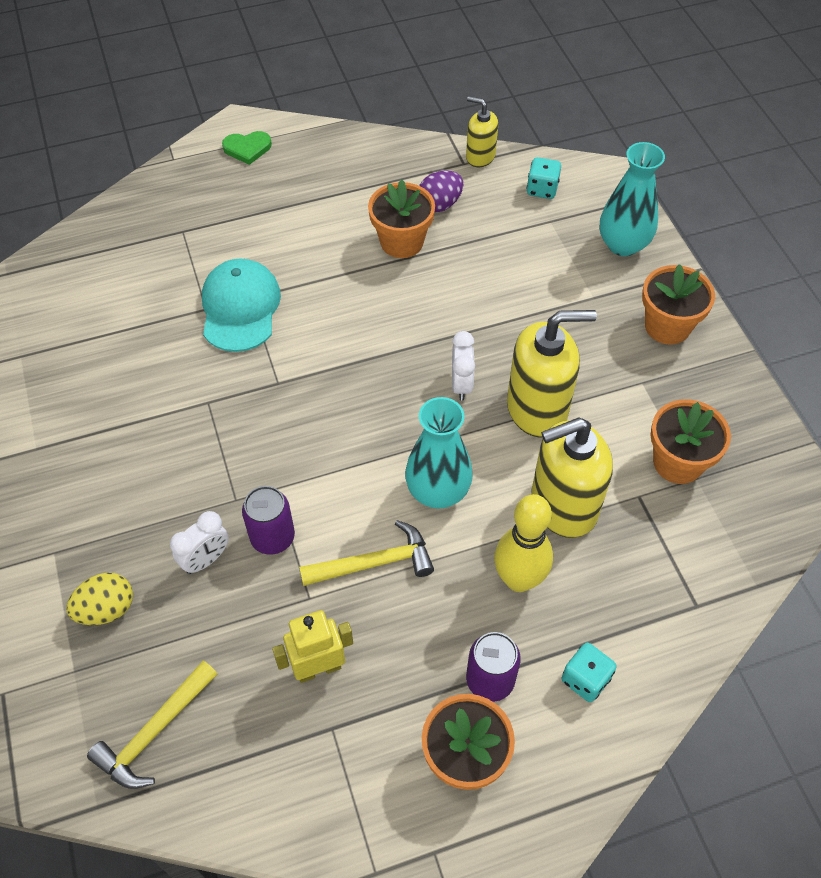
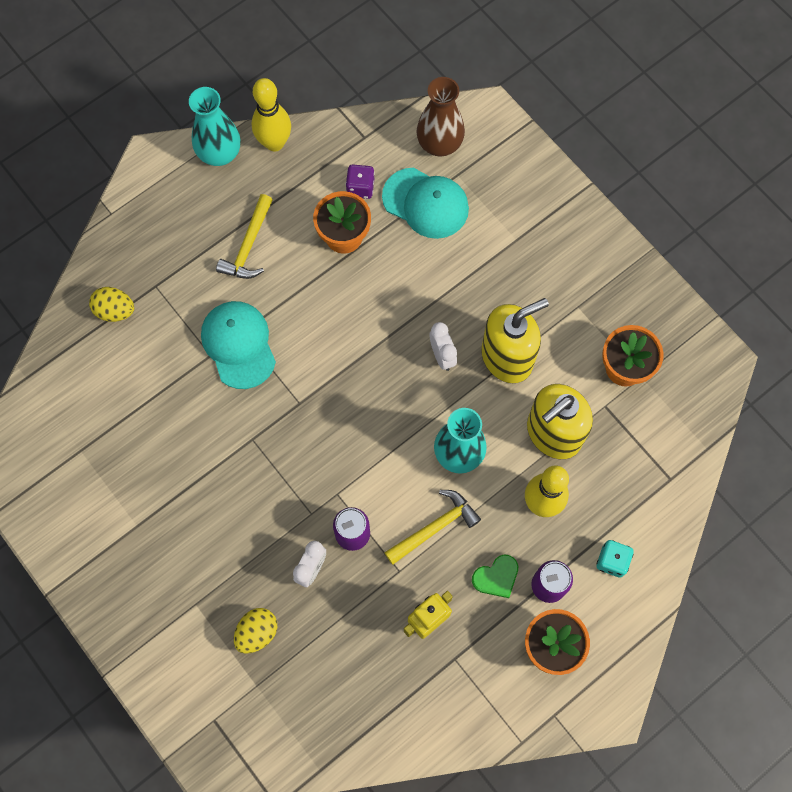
camera: 20 degrees left, 15 degrees up
(130, 241) = (115, 311): none -> yellow egg
(155, 732) = (335, 706): yellow hammer -> yellow hammer (248, 245)
(247, 148) = (171, 181): green heart -> green heart (496, 577)
(368, 144) = (274, 143): none -> yellow bowling pin
(439, 204) = (360, 188): purple egg -> purple dice
(480, 156) = (375, 125): yellow soap dispenser -> none
(504, 237) = (426, 203): none -> turquoise cap
(542, 189) = (439, 144): turquoise dice -> brown vase
(623, 244) = (523, 180): turquoise vase -> turquoise vase (219, 153)
(667, 326) = (581, 248): orange flower pot -> none

